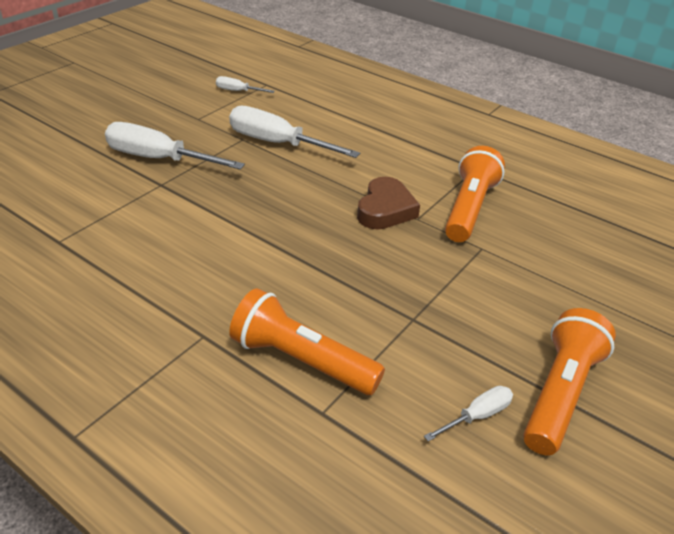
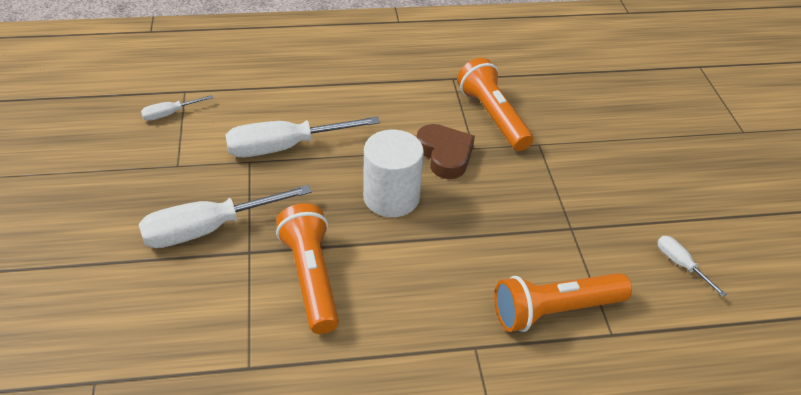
camera: 45 degrees left, 5 degrees up
(300, 210) = (391, 197): none -> white cylinder
(477, 416) = (680, 264): white screwdriver -> white screwdriver turned 45 degrees counterclockwise
(560, 393) = (695, 216): orange flashlight -> orange flashlight (311, 277)

